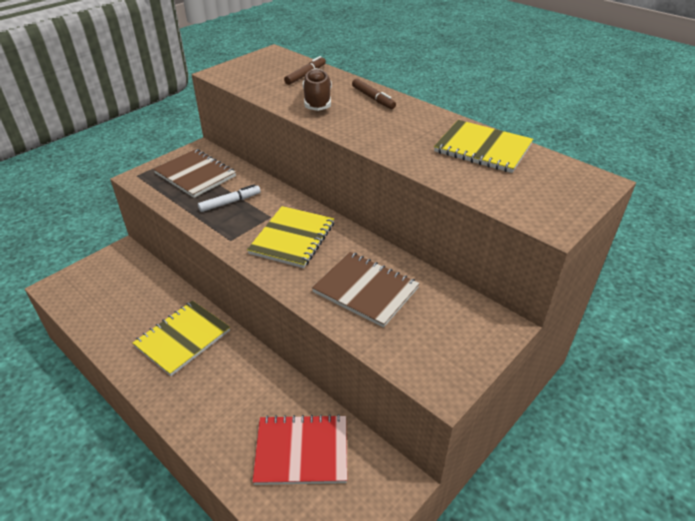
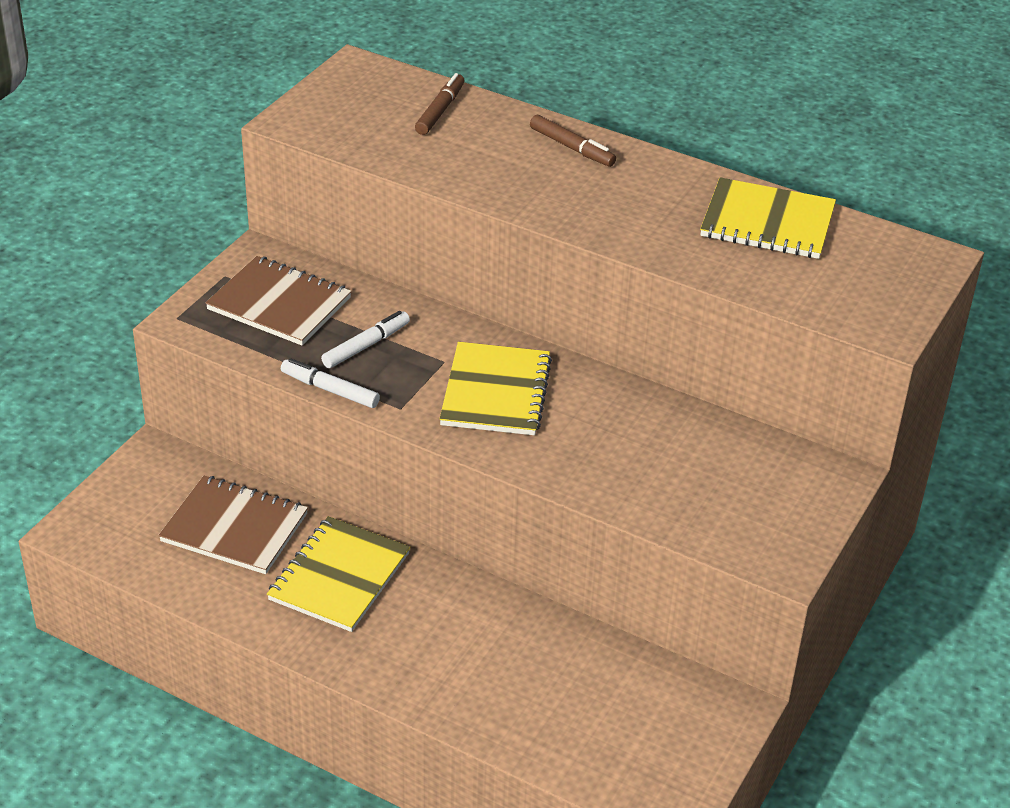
camera: 15 degrees left, 0 degrees up
(195, 224) = (330, 390): none -> white marker
(301, 451) = (590, 695): red notebook -> none
(317, 101) = (486, 163): brown shoe -> none
(365, 290) = (637, 454): brown notebook -> brown notebook (234, 528)

